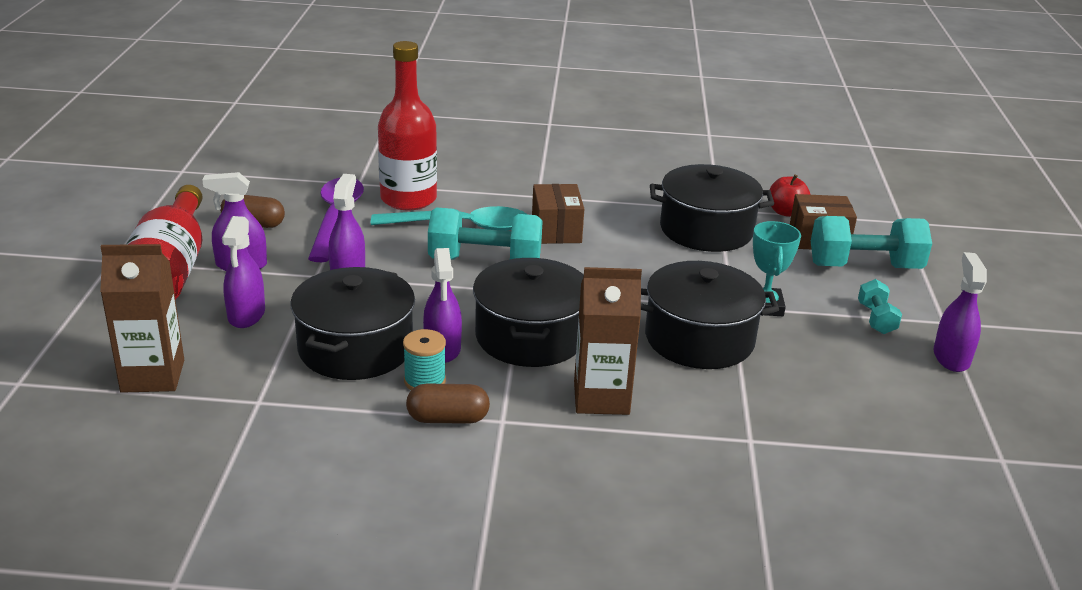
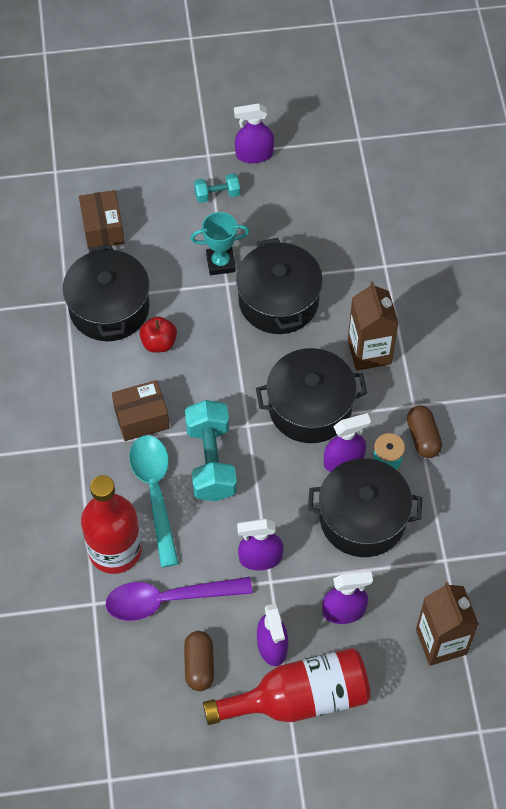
camera: 100 degrees left, 30 degrees up
(785, 212) = (60, 252): red apple -> red apple (159, 343)
(864, 266) = (140, 199): turquoise dumbbell -> none

